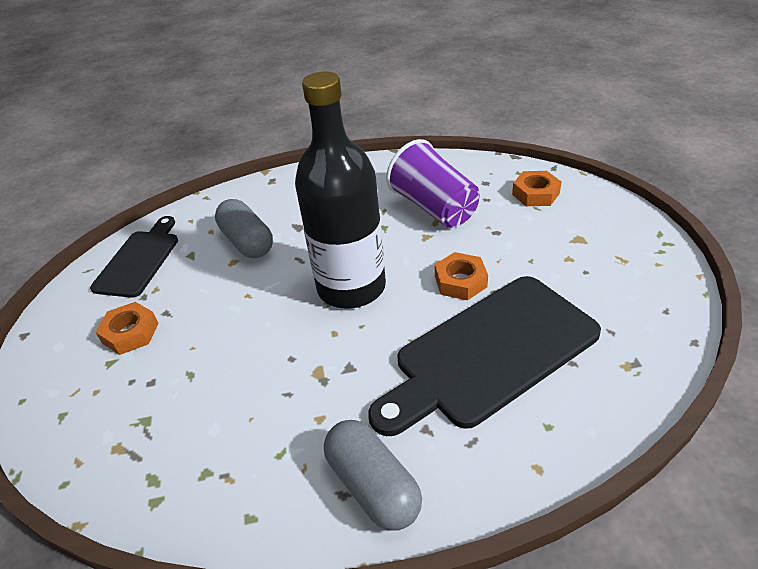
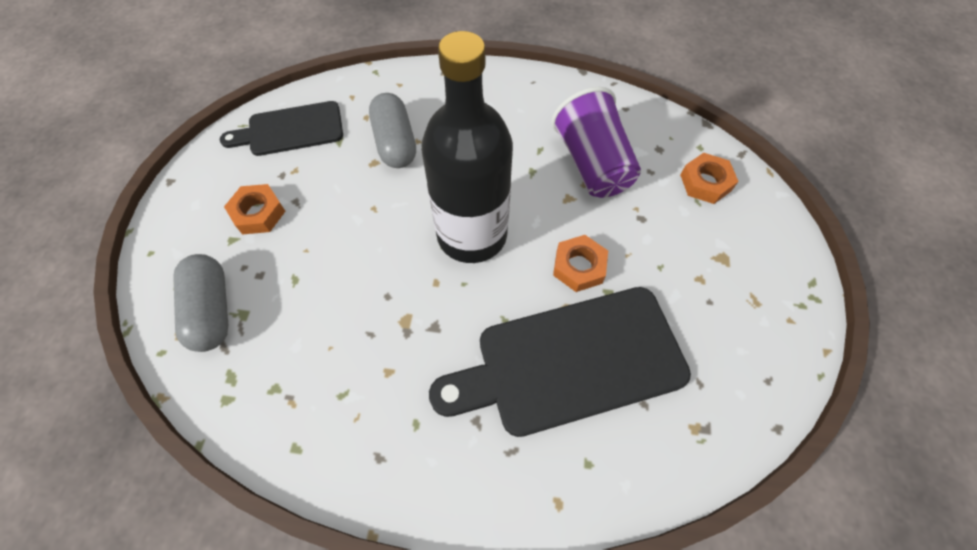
camera: 15 degrees right, 20 degrees up
(139, 260) = (291, 130): black cutting board -> black cutting board turned 135 degrees counterclockwise
(373, 486) = (407, 460): grey capsule -> grey capsule (211, 310)

